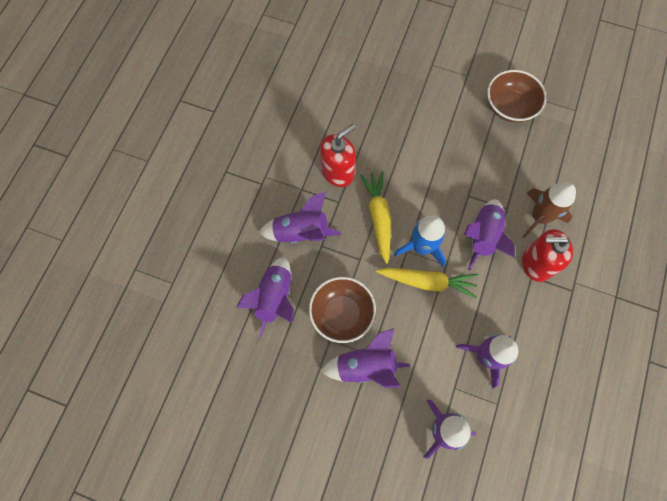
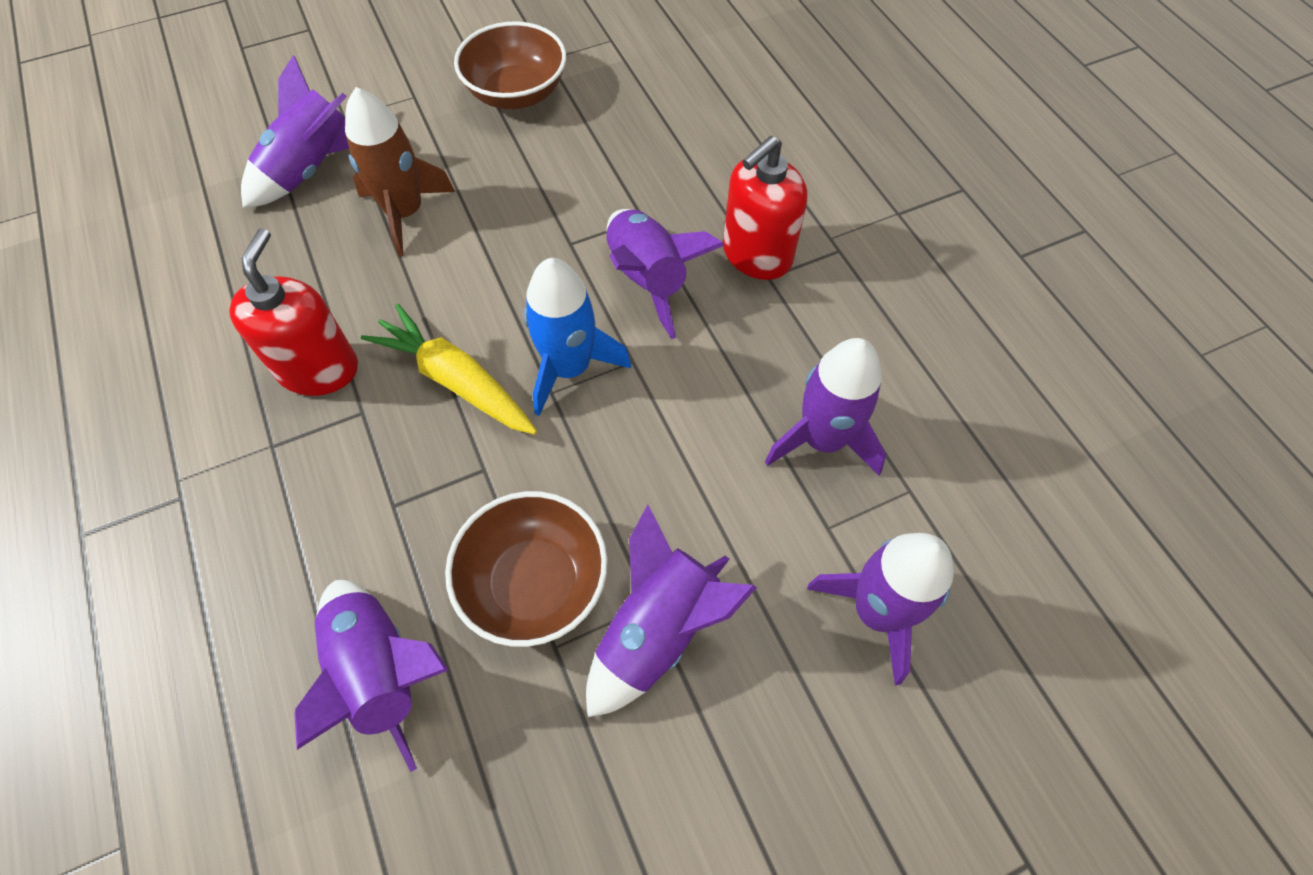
camera: 45 degrees left, 10 degrees down
(301, 232) = (334, 515): purple rocket -> purple rocket (312, 169)
(427, 282) = (629, 409): yellow carrot -> none
(539, 217) = (698, 195): brown rocket -> brown rocket (405, 213)

